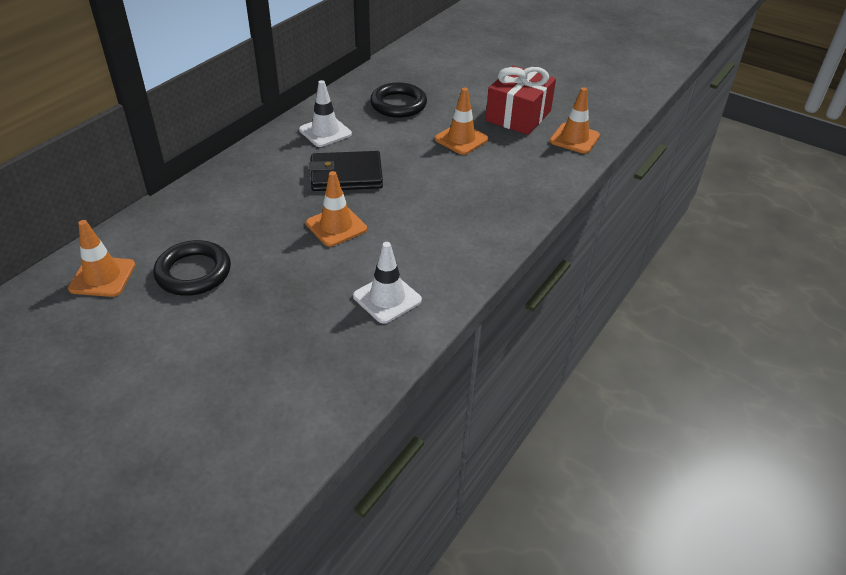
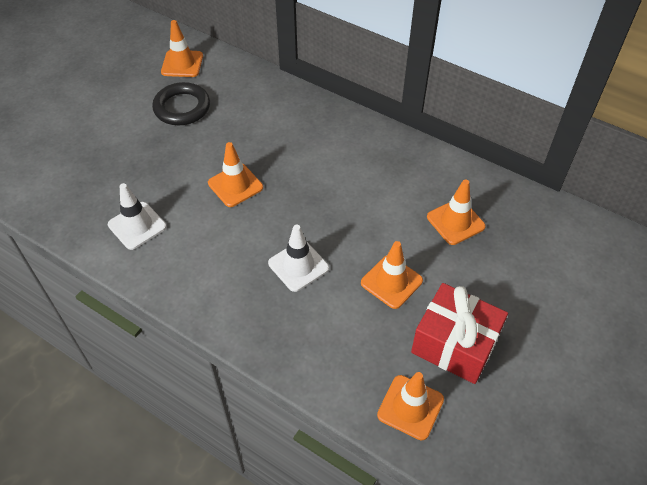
camera: 90 degrees right, 10 degrees up
(325, 132) = (388, 165): white traffic cone -> white traffic cone (298, 266)
(346, 175) = (314, 186): black wallet -> none
(398, 104) = (455, 222): black ring -> orange traffic cone

